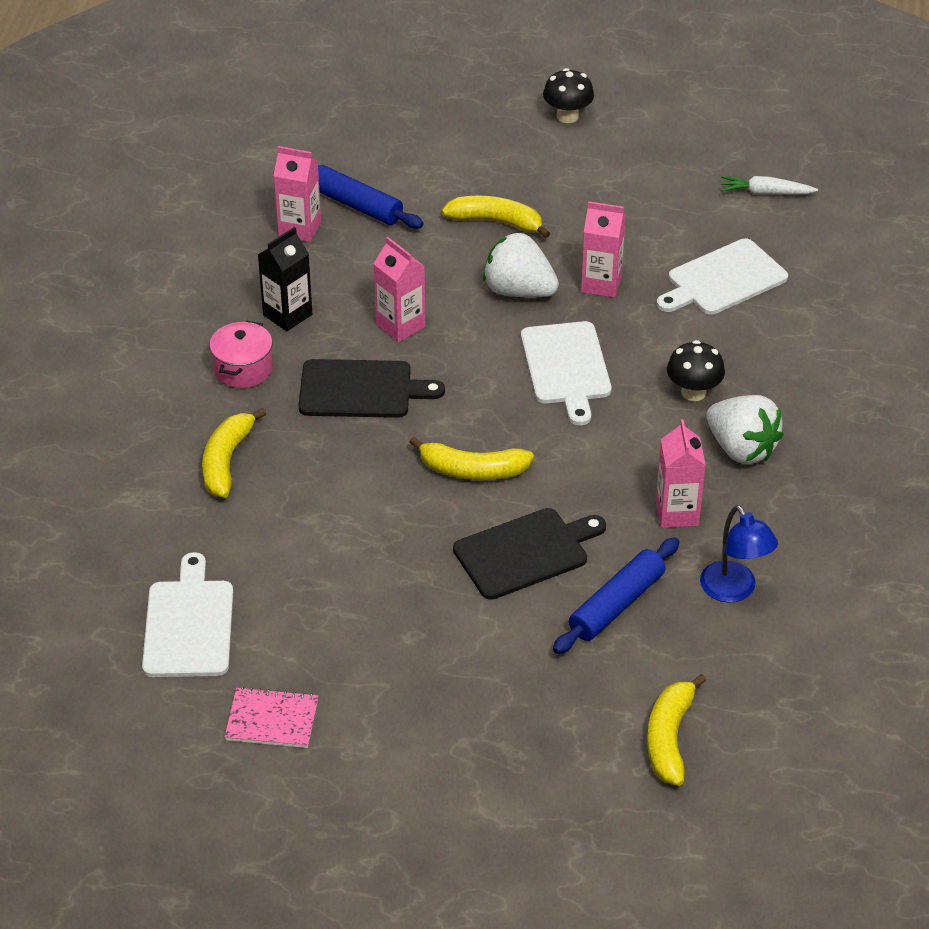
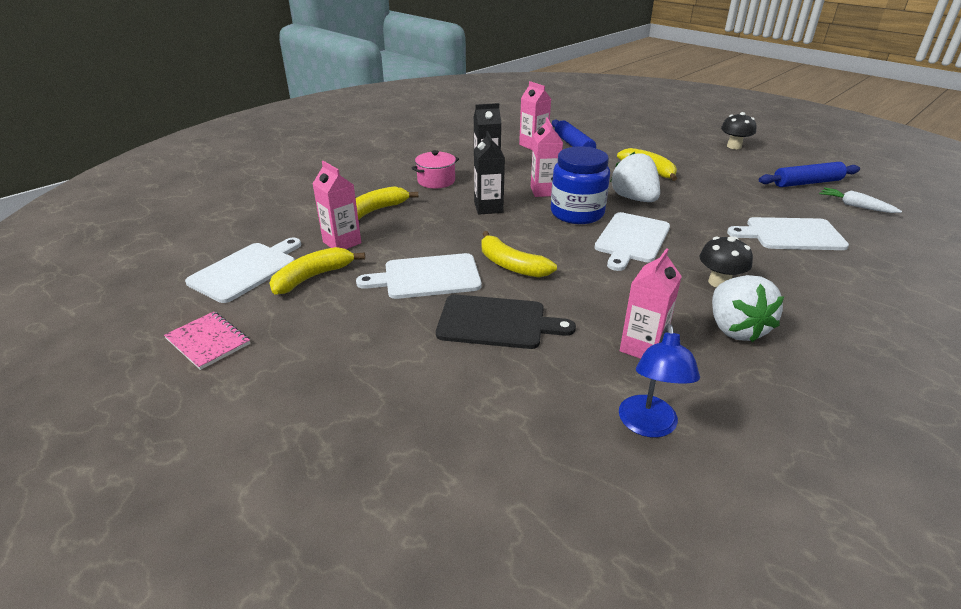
camera: 35 degrees right, 10 degrees down
(361, 389) = (488, 208): black cutting board -> black carton
(401, 531) = (427, 277): none -> white cutting board
(473, 350) = (577, 213): none -> blue jar
(601, 284) = (694, 211): pink carton -> pink carton (342, 242)
(616, 604) = (531, 387): blue rolling pin -> blue rolling pin (807, 183)
(669, 738) = (469, 527): yellow banana -> yellow banana (313, 277)

